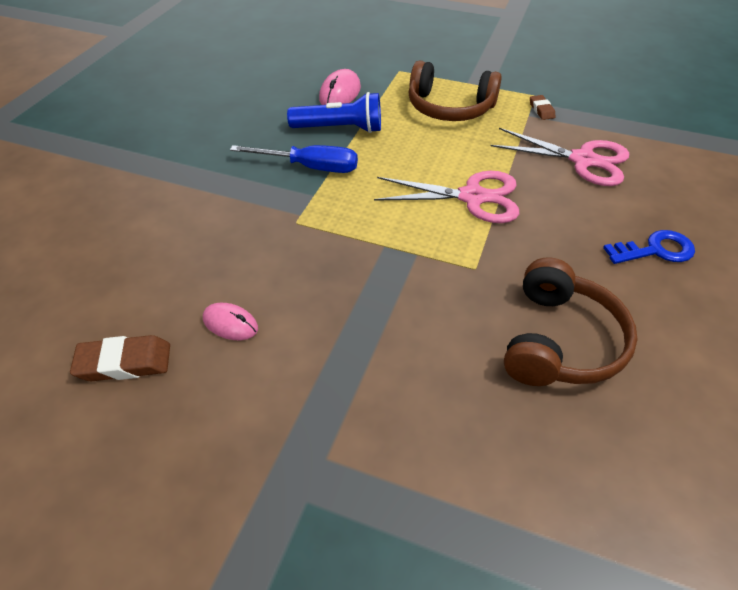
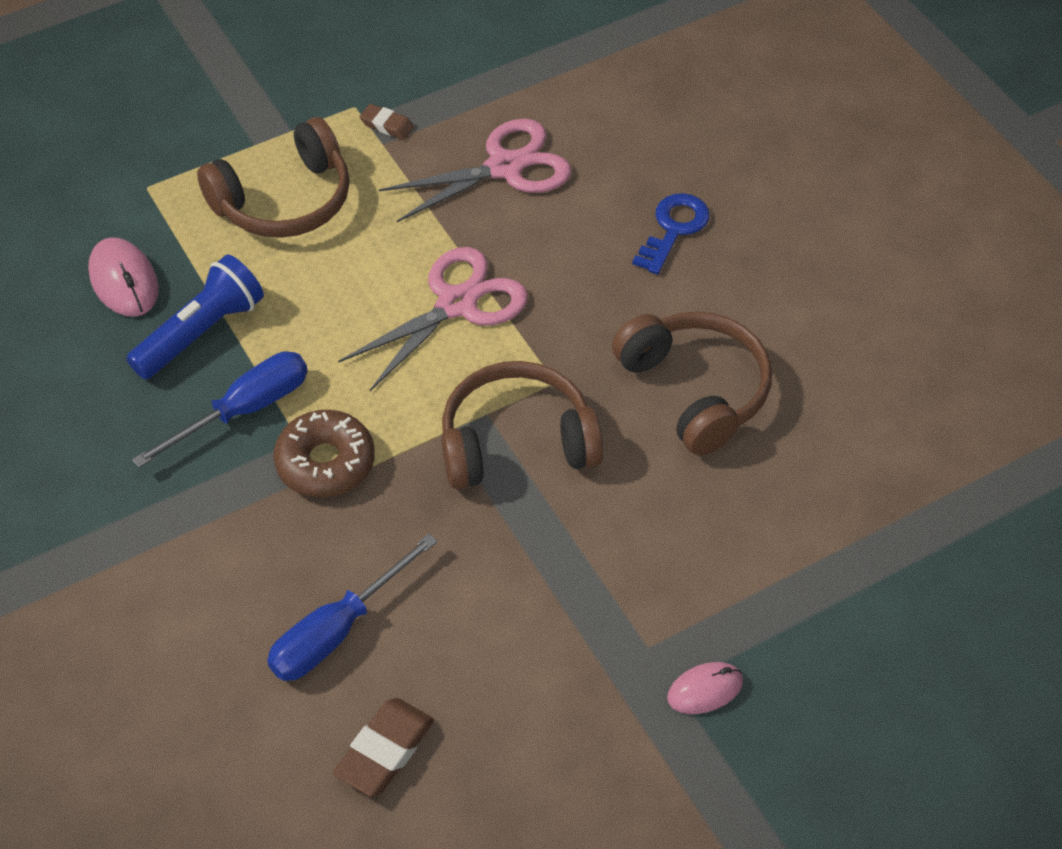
camera: 50 degrees left, 5 degrees up
(198, 286) = (337, 631): none -> blue screwdriver
(230, 324) = (421, 631): pink mouse -> pink mouse (705, 690)
(309, 213) = (325, 463): none -> brown donut
(413, 279) = (516, 442): none -> brown headphones

